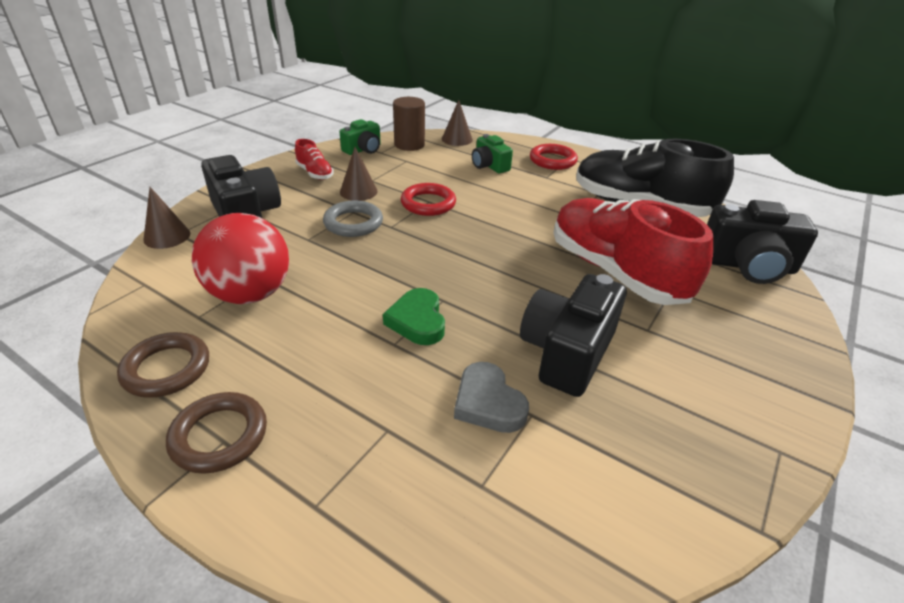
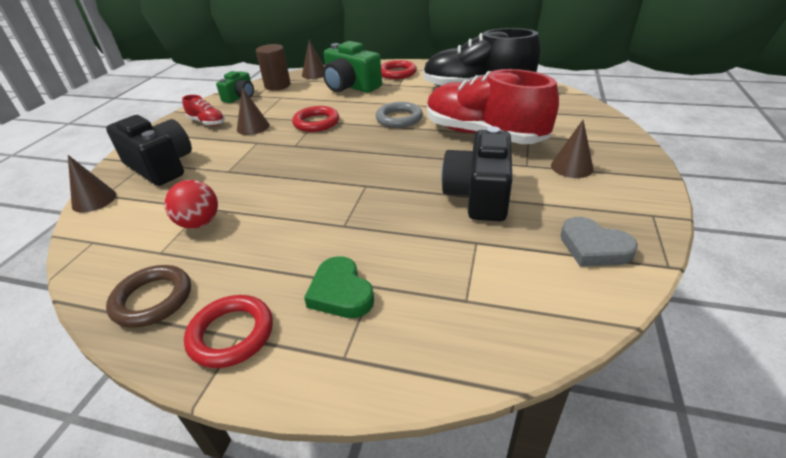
camera: 15 degrees left, 0 degrees up
(219, 436) = (231, 334): brown ring -> red ring
(250, 294) = (199, 223): red ball -> red ball, size x0.61
(353, 223) = (261, 150): grey ring -> grey ring (399, 118)
(417, 321) = (354, 204): green heart -> green heart (340, 292)
(488, 403) = (440, 244): grey heart -> grey heart (593, 247)
(489, 166) = (350, 86): green camera -> green camera, size x1.70
(705, 349) = (571, 167): none -> brown cone
(747, 266) = (570, 109): black camera -> none

